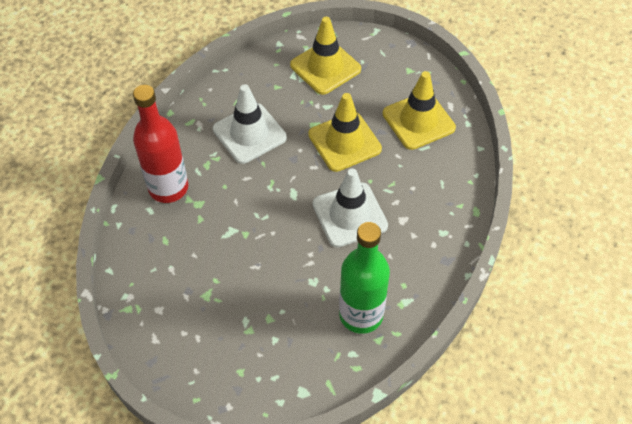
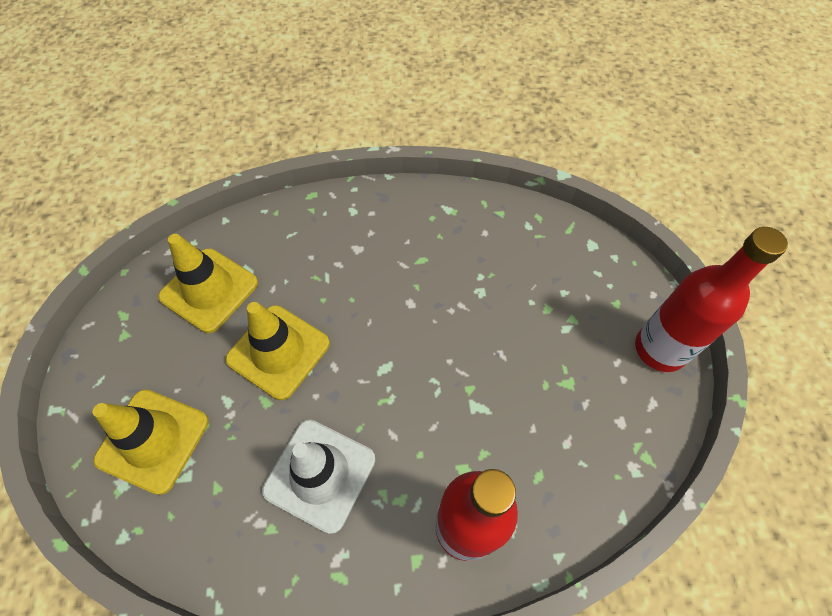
camera: 120 degrees left, 5 degrees up
(185, 374) = (660, 349): none -> red bottle
(349, 215) = (380, 297): white traffic cone -> none
(361, 315) = (486, 236): green bottle -> none

